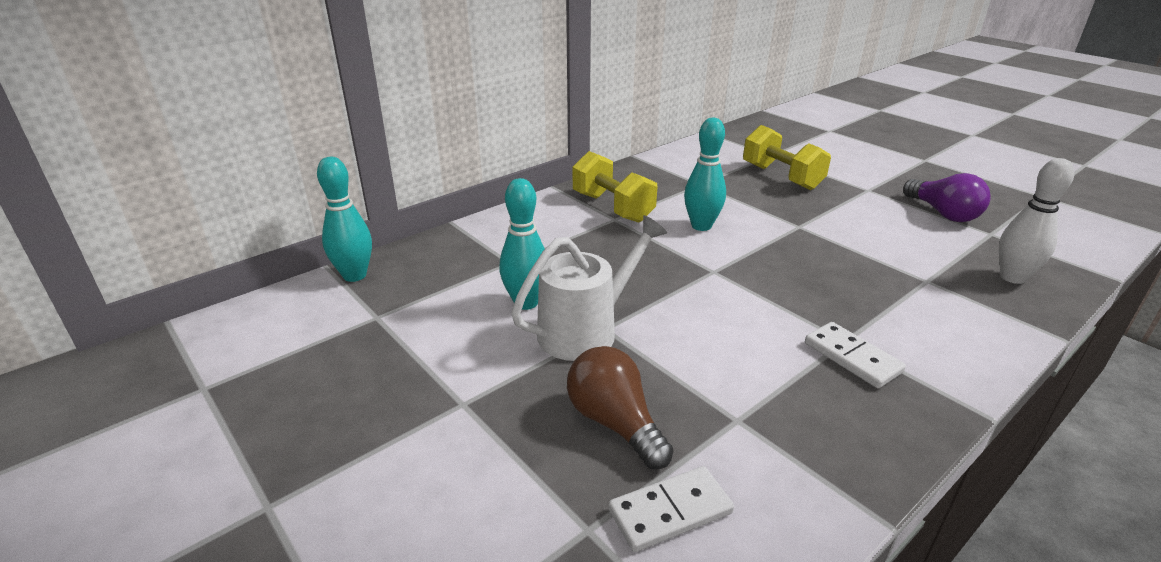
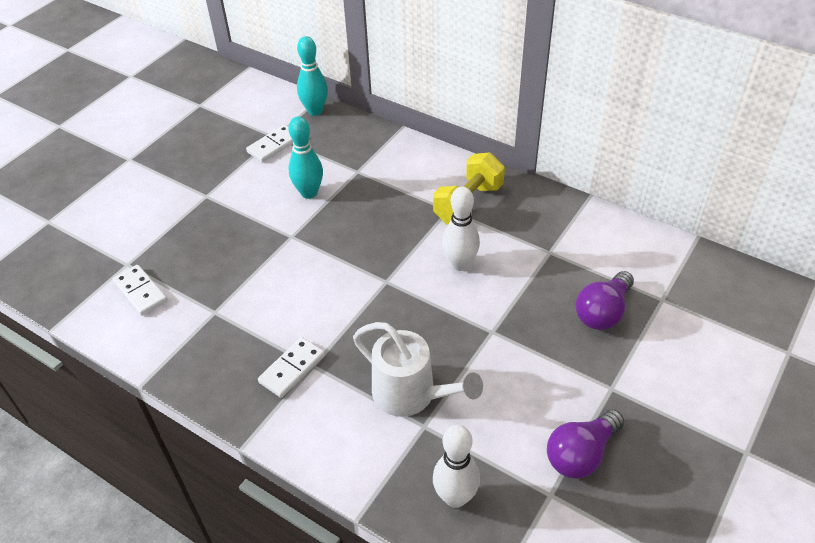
camera: 75 degrees right, 15 degrees up
(397, 320) = (274, 145): none -> white domino
(586, 330) = (286, 228): white watering can -> white watering can (411, 394)
(615, 423) = (202, 258): brown light bulb -> none
(701, 226) = (460, 264): turquoise bowling pin -> white bowling pin
(781, 177) = (603, 312): yellow dumbbell -> purple light bulb

